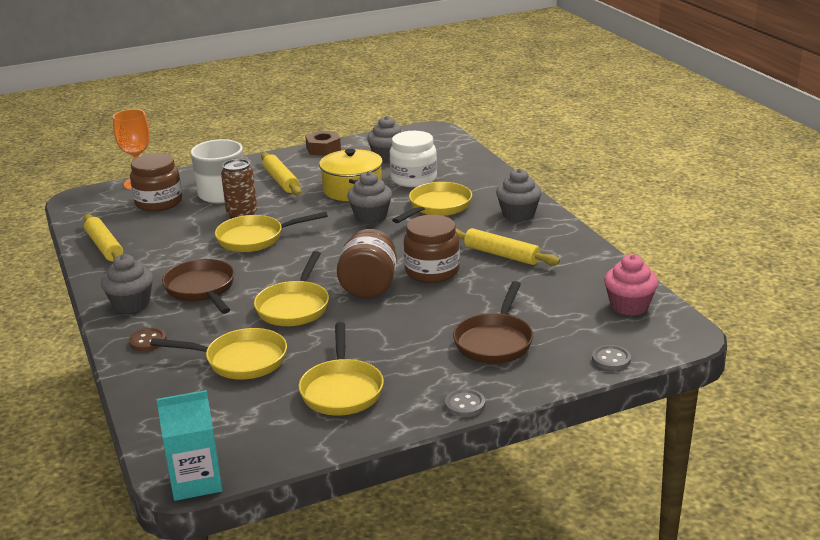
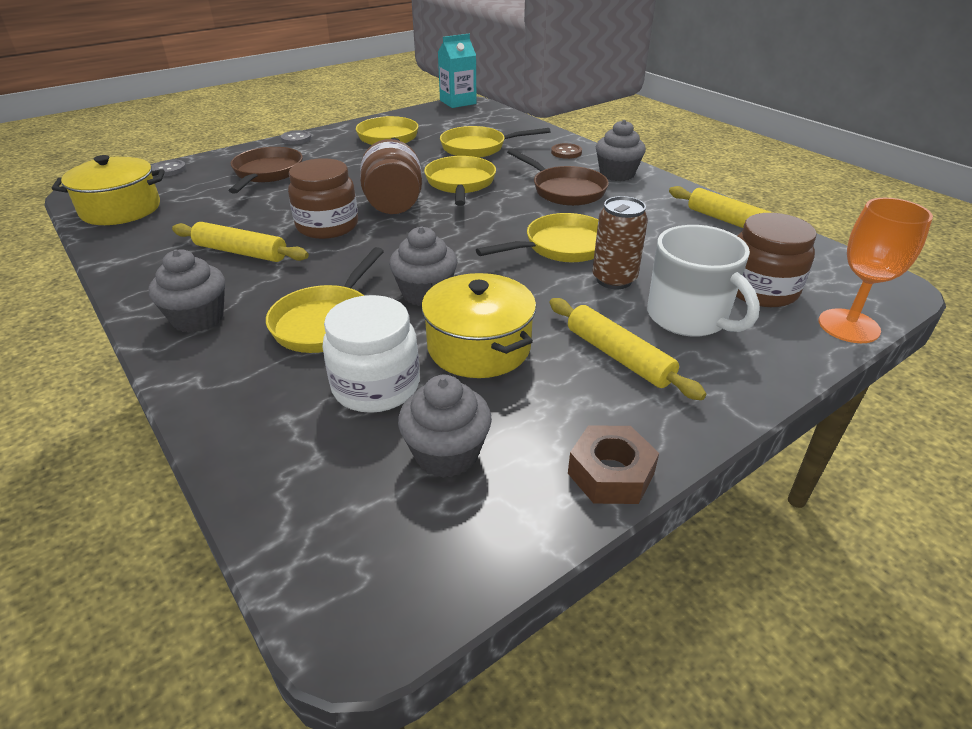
camera: 165 degrees right, 10 degrees up
(629, 306) = (121, 209): pink cupcake -> yellow pot

